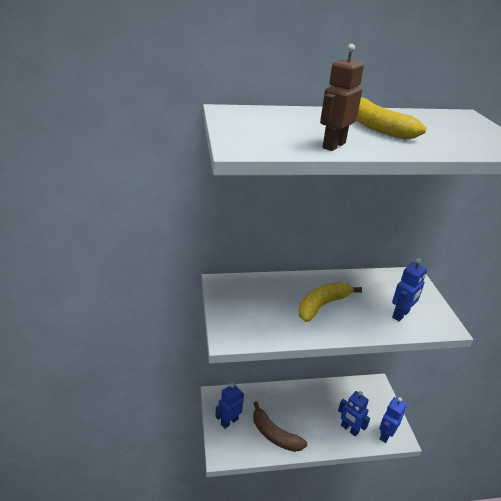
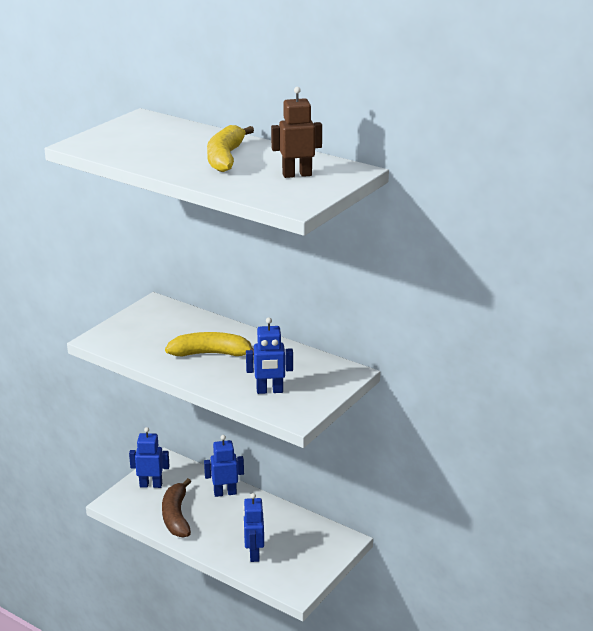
camera: 45 degrees right, 5 degrees down
(333, 145) = (148, 160): brown robot -> brown robot (297, 175)
(385, 435) = (284, 579): blue robot -> blue robot (225, 493)

